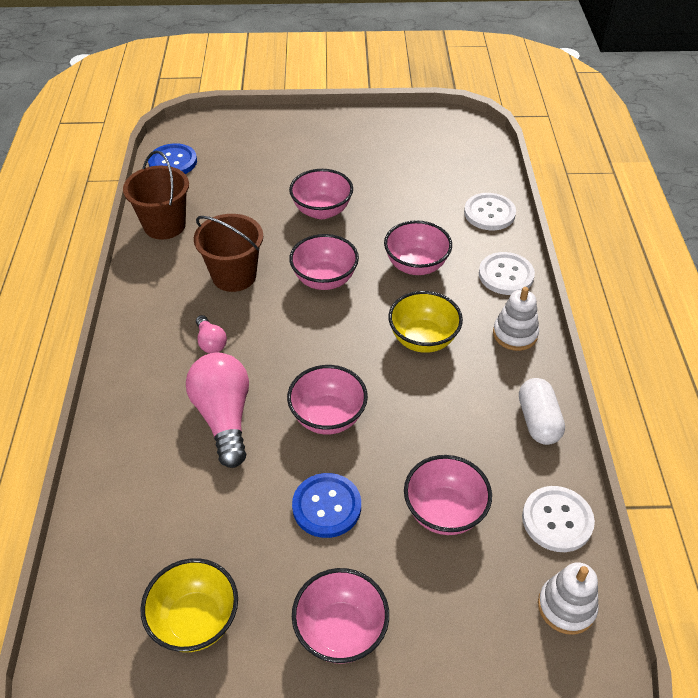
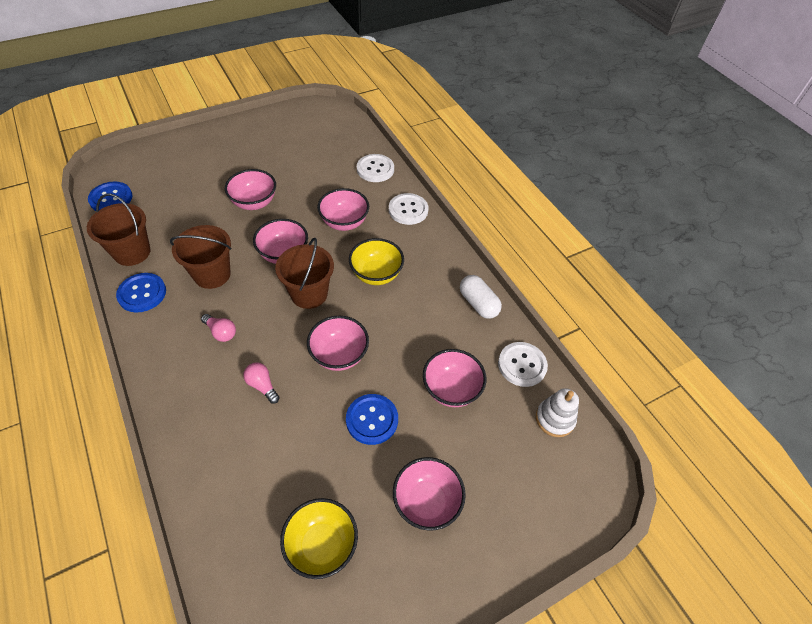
camera: 30 degrees left, 5 degrees up
(152, 272) = (142, 293): none -> blue button
(224, 417) = (262, 386): pink light bulb -> pink light bulb, size x0.50
(330, 334) = (309, 294): none -> brown bucket
(515, 334) = (434, 249): white stacking toy -> none

